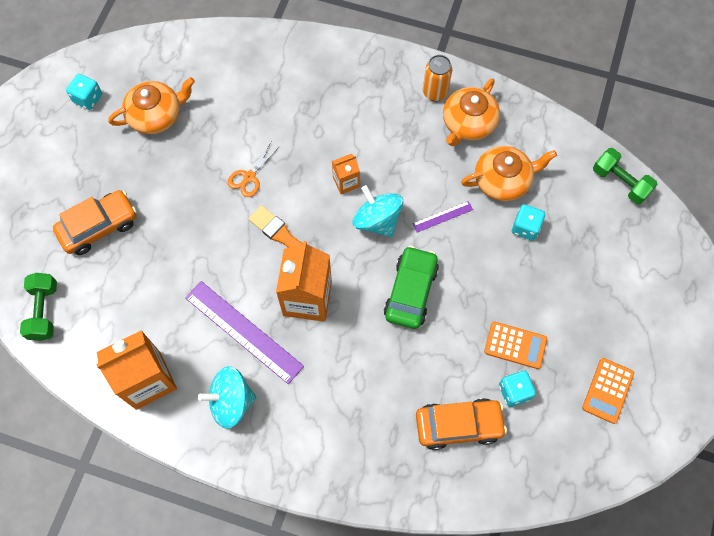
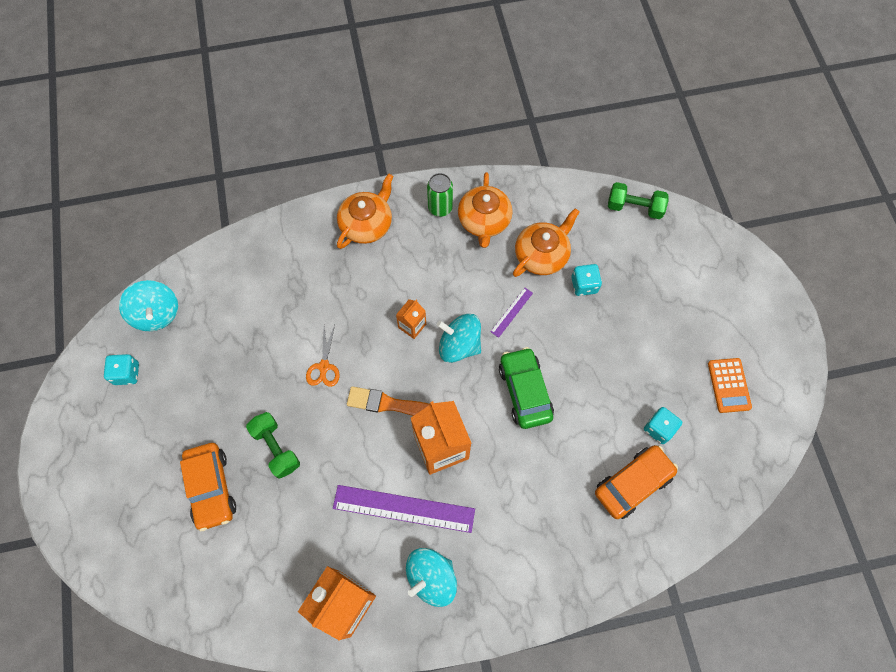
camera: 30 degrees left, 0 degrees up
(44, 311) = (206, 597): green dumbbell -> green dumbbell (276, 448)
(99, 227) = (211, 488): orange car -> orange car turned 135 degrees clockwise
(140, 62) = (157, 314): none -> turquoise spinning top
(156, 115) = (203, 355): orange teapot -> orange teapot (367, 224)
(435, 92) = (440, 208): orange can -> green can
(515, 345) = (636, 389): orange calculator -> none

